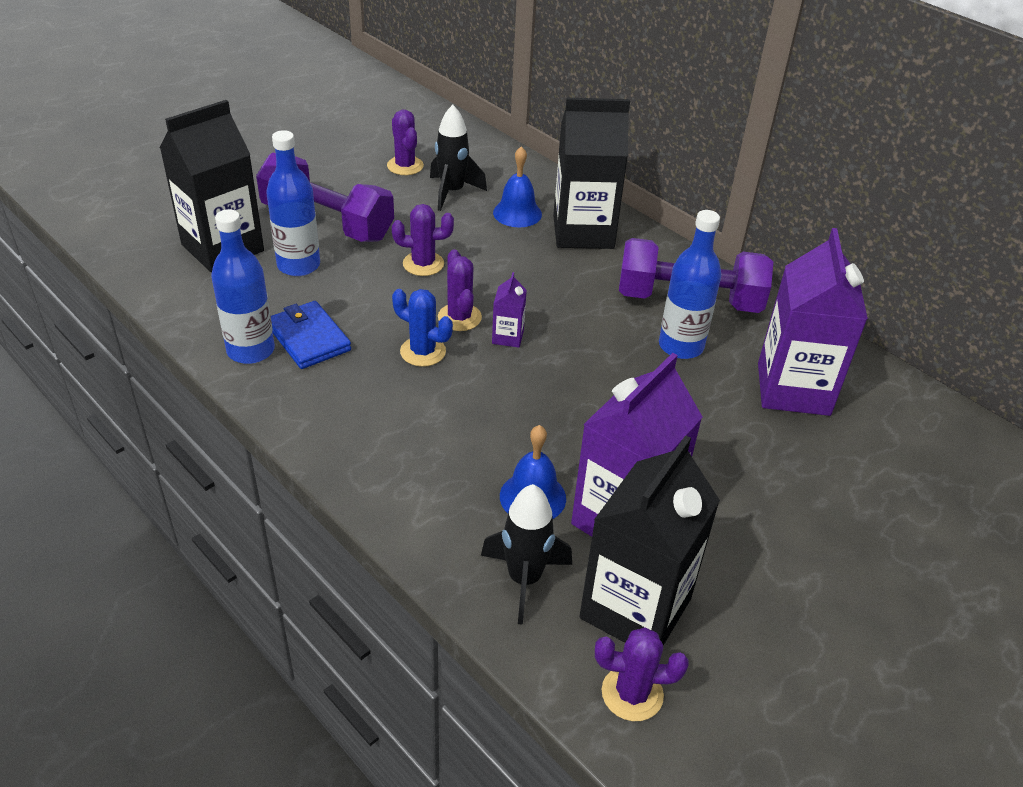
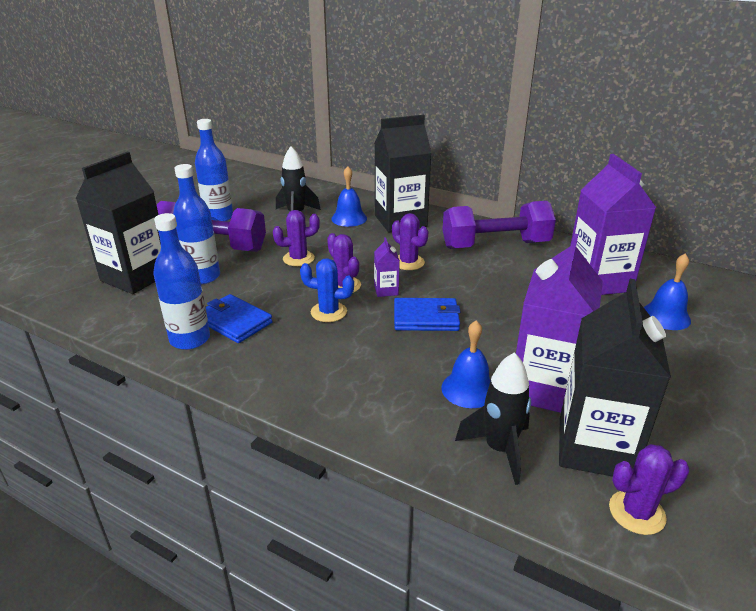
camera: 15 degrees left, 10 degrees down
(405, 166) = (254, 205): purple cactus -> purple cactus (408, 262)
(535, 389) = (426, 318): none -> blue wallet
(681, 346) = (508, 272): blue bottle -> blue bottle (219, 217)
(848, 463) = (665, 316): none -> blue bell

